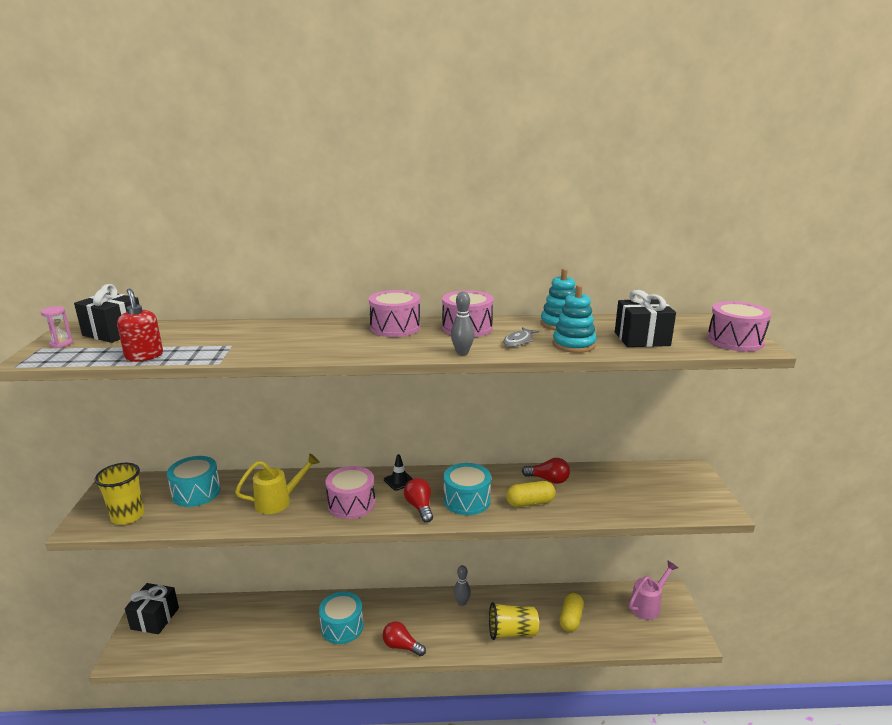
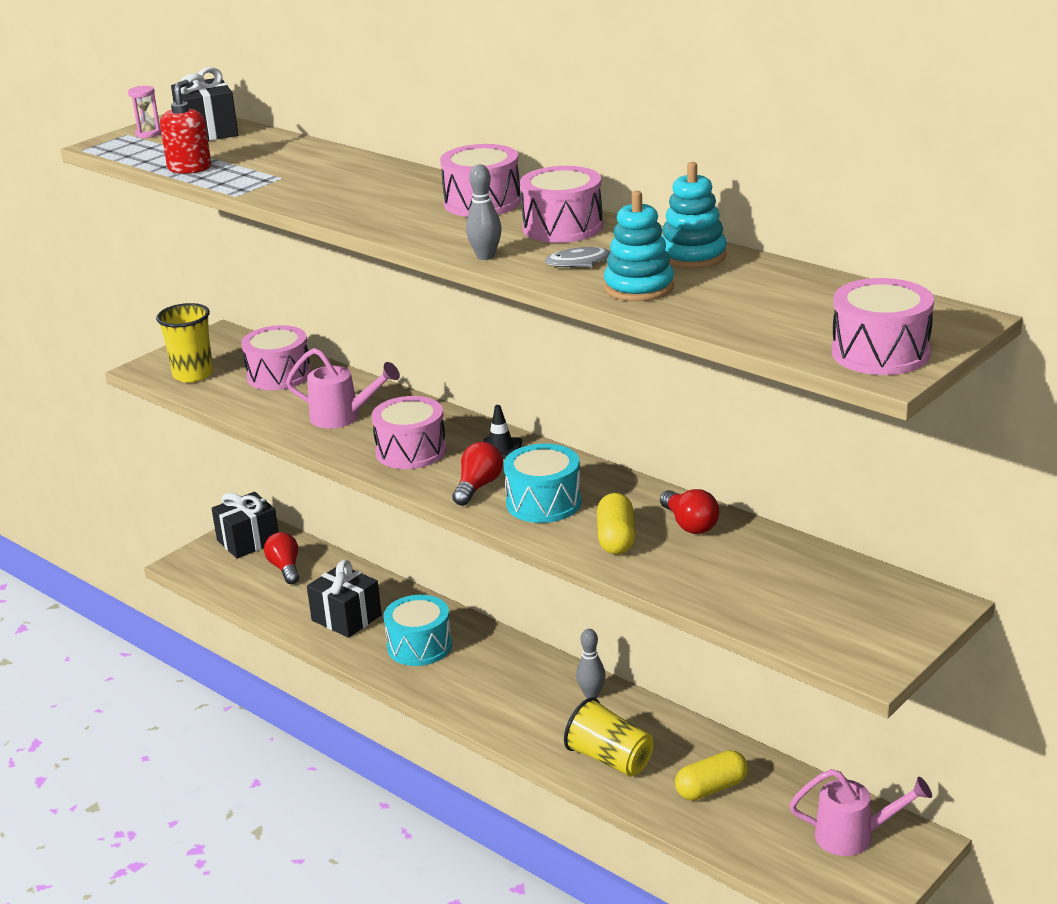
camera: 45 degrees right, 5 degrees up
(196, 492) = (279, 375): turquoise drum -> pink drum
(278, 501) = (343, 417): yellow watering can -> pink watering can
(401, 646) = (459, 700): red light bulb -> red light bulb (285, 568)
(530, 502) = (616, 538): yellow capsule -> yellow capsule turned 60 degrees clockwise
(641, 339) = (749, 308): black gift -> black gift (346, 618)

